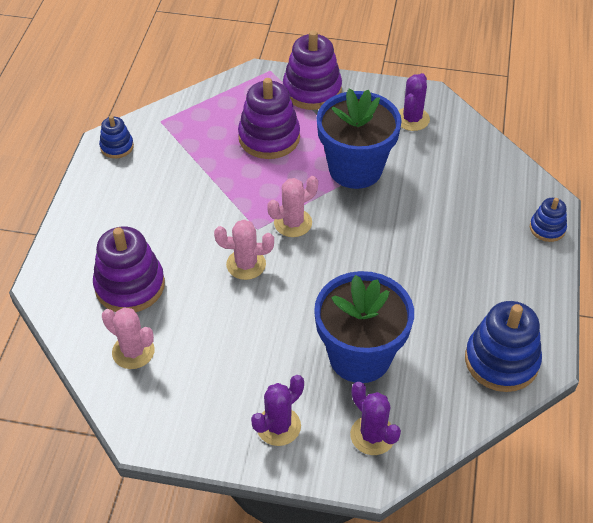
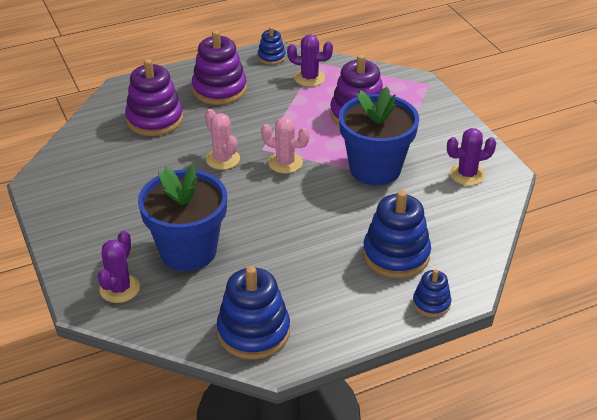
camera: 55 degrees right, 10 degrees down
(133, 351) = (101, 146): pink cactus -> none
(278, 426) = (91, 238): purple cactus -> purple cactus (309, 78)
(312, 90) = (433, 112): purple stacking toy -> purple stacking toy (219, 89)
(475, 217) = (396, 255): none -> blue stacking toy

